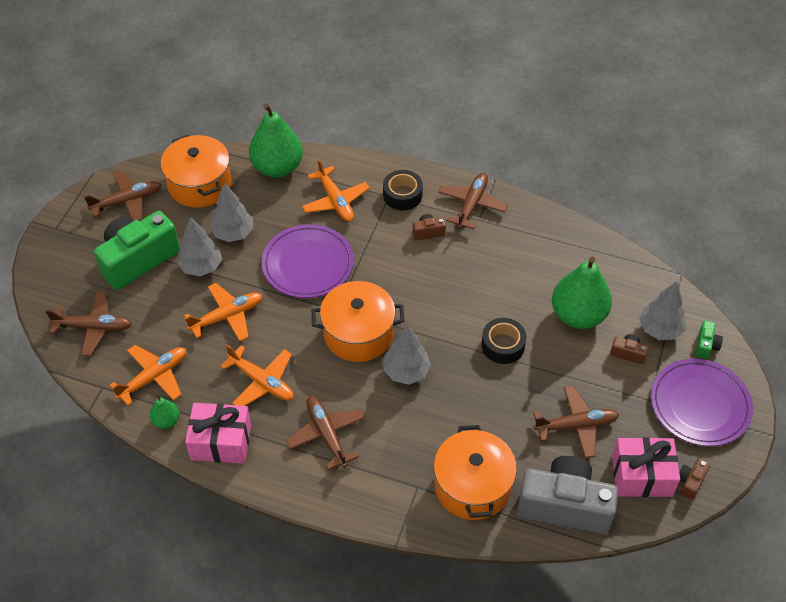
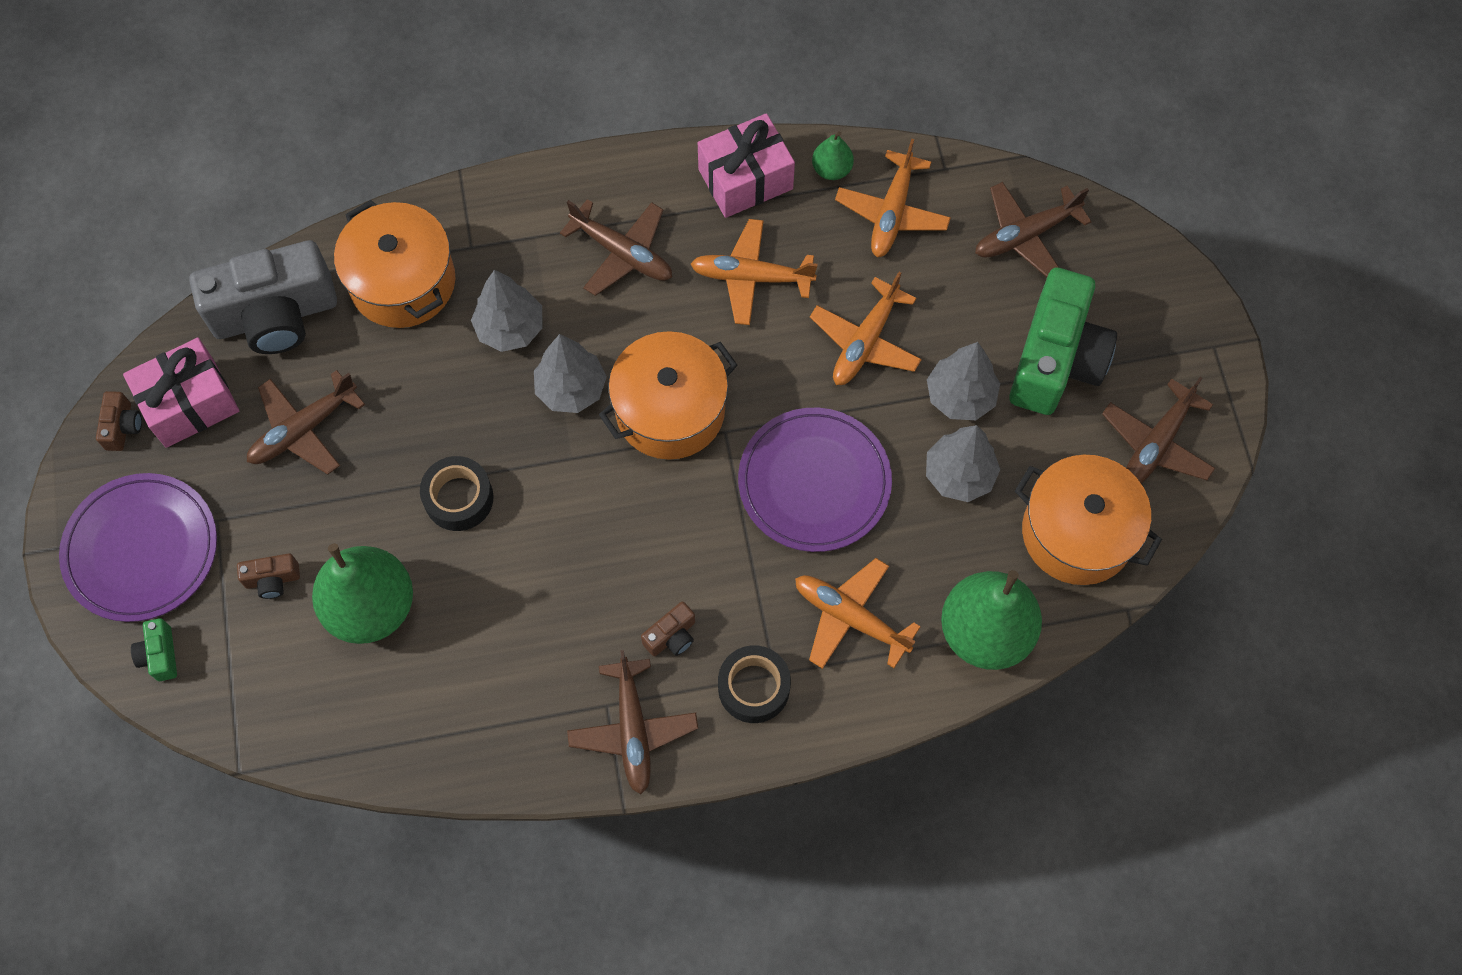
camera: 150 degrees right, 15 degrees up
(660, 329) = (239, 647): grey tree -> grey tree (510, 328)

